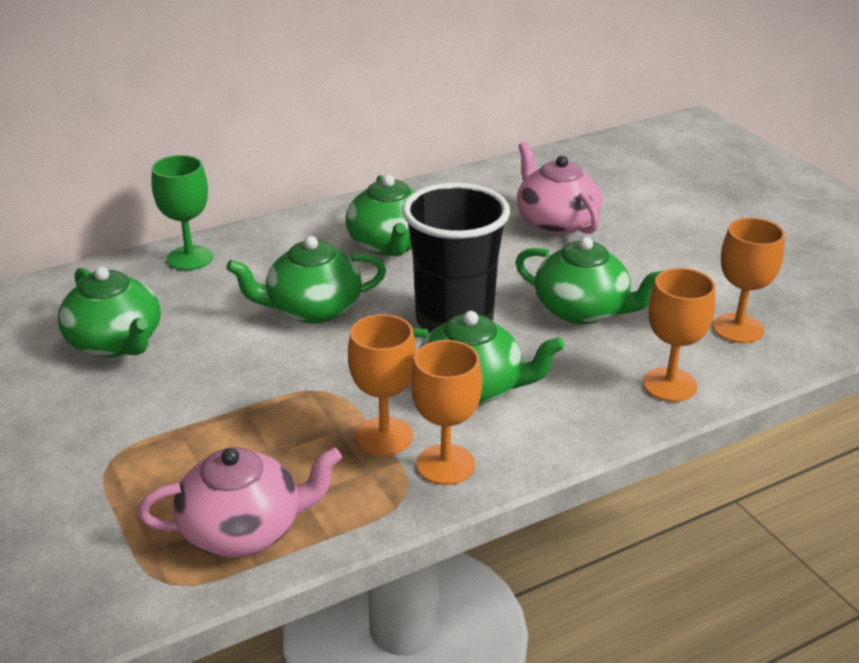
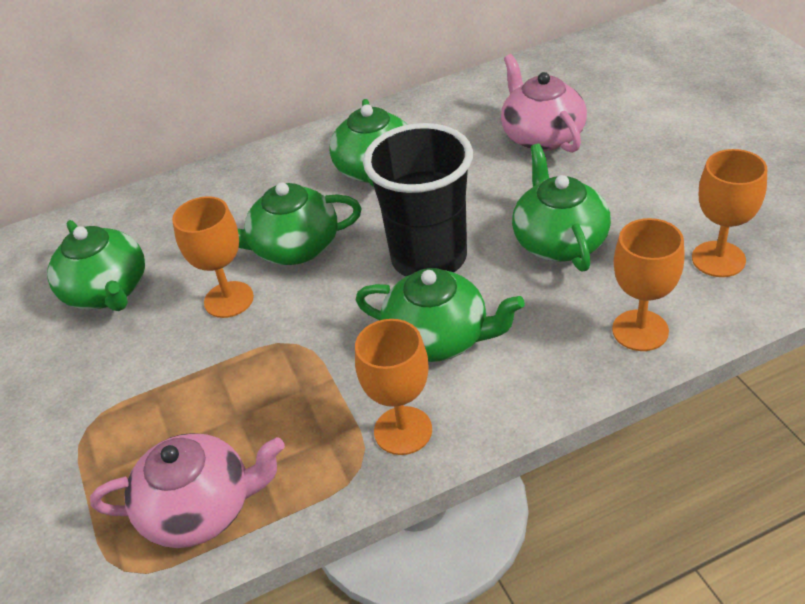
camera: 10 degrees right, 10 degrees up
(190, 258) = (186, 193): green goblet -> none
(384, 436) = (346, 397): orange goblet -> orange goblet (229, 299)
(583, 310) = (559, 241): green teapot -> green teapot turned 135 degrees counterclockwise

